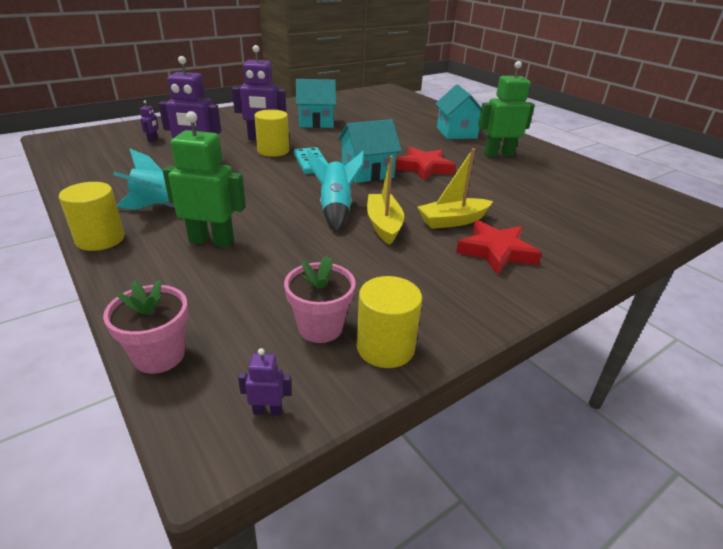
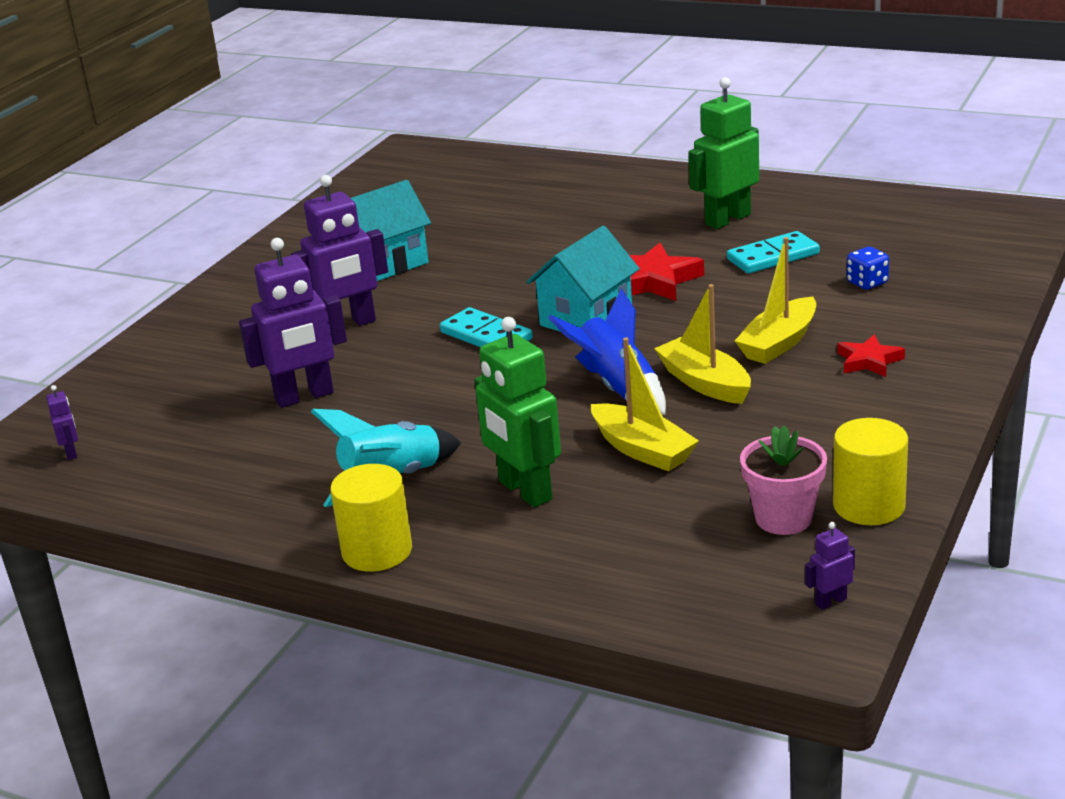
camera: 25 degrees left, 5 degrees down
(153, 140) = (171, 396): purple robot -> purple robot (71, 453)
(159, 355) = (661, 614): pink flower pot -> none
(212, 241) = (524, 491): green robot -> green robot turned 105 degrees counterclockwise
(273, 151) = (399, 338): yellow cylinder -> none
(301, 246) = (642, 450): none -> yellow boat
(335, 209) = (617, 388): turquoise rocket -> blue rocket
(456, 133) = (626, 202): turquoise house -> none
(496, 252) = (869, 361): red star -> red star, size x0.61
(502, 178) = (773, 257): none -> turquoise domino
(544, 209) = (867, 283): none -> blue dice

